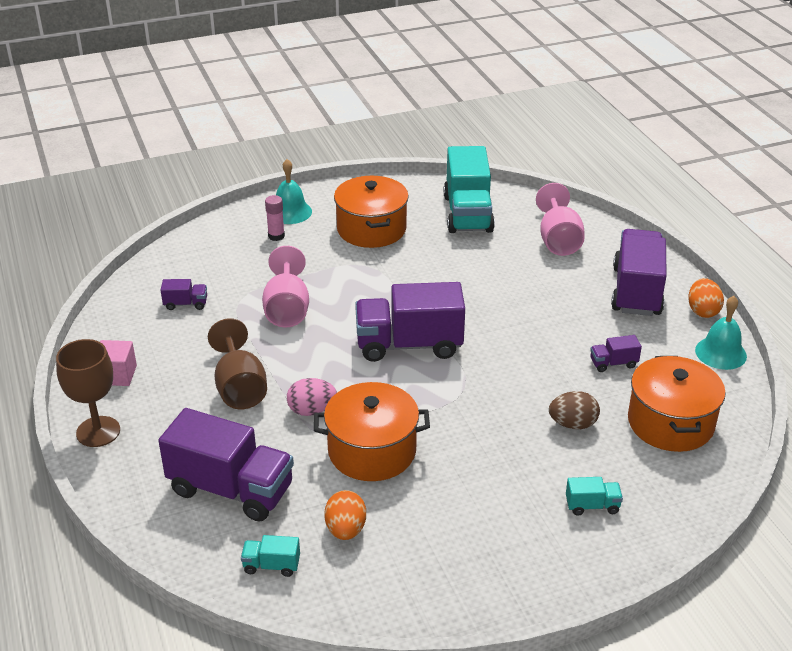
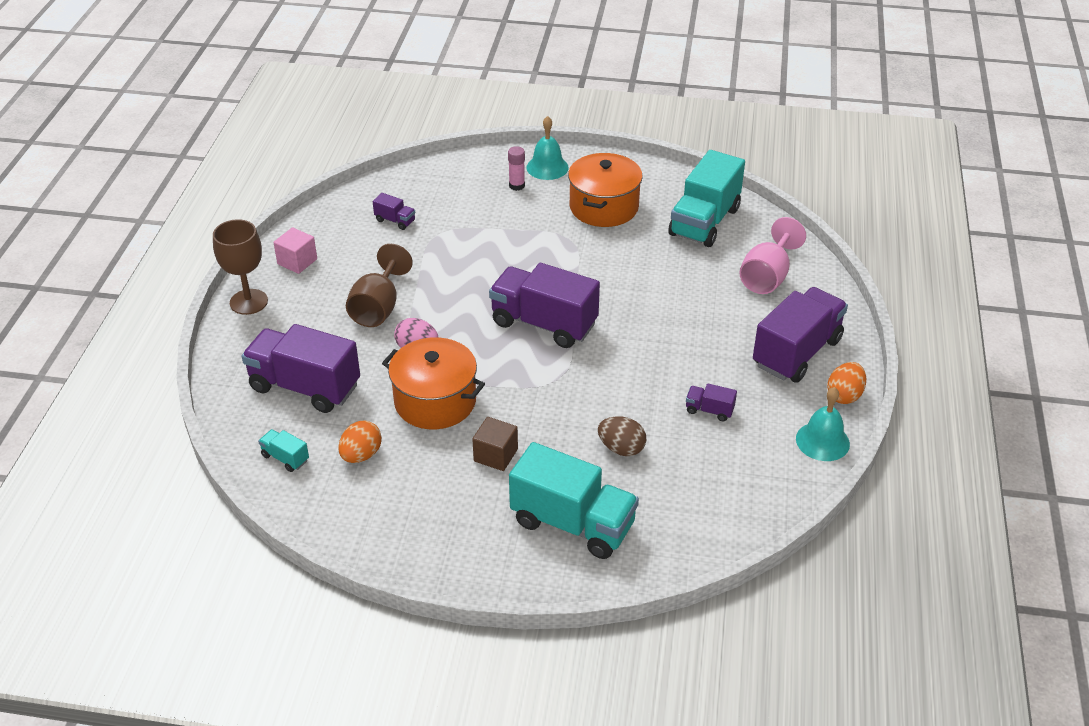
camera: 30 degrees right, 5 degrees up
(231, 489) = (305, 387): purple truck -> purple truck turned 150 degrees clockwise
(287, 309) = (470, 255): pink goblet -> none
(471, 476) = (495, 455): none -> brown cube
(592, 506) = (573, 523): turquoise truck -> turquoise truck, size x2.33
(670, 423) = (710, 484): orange pot -> none

